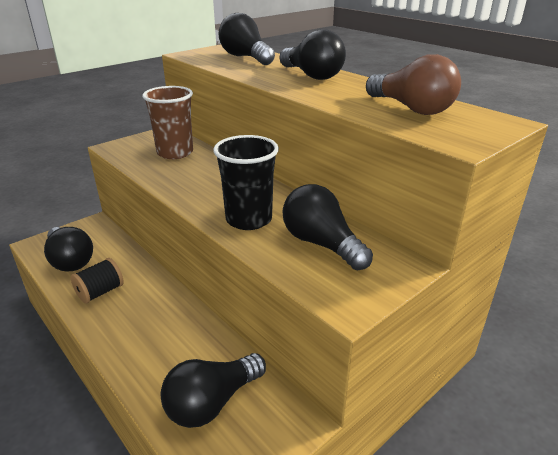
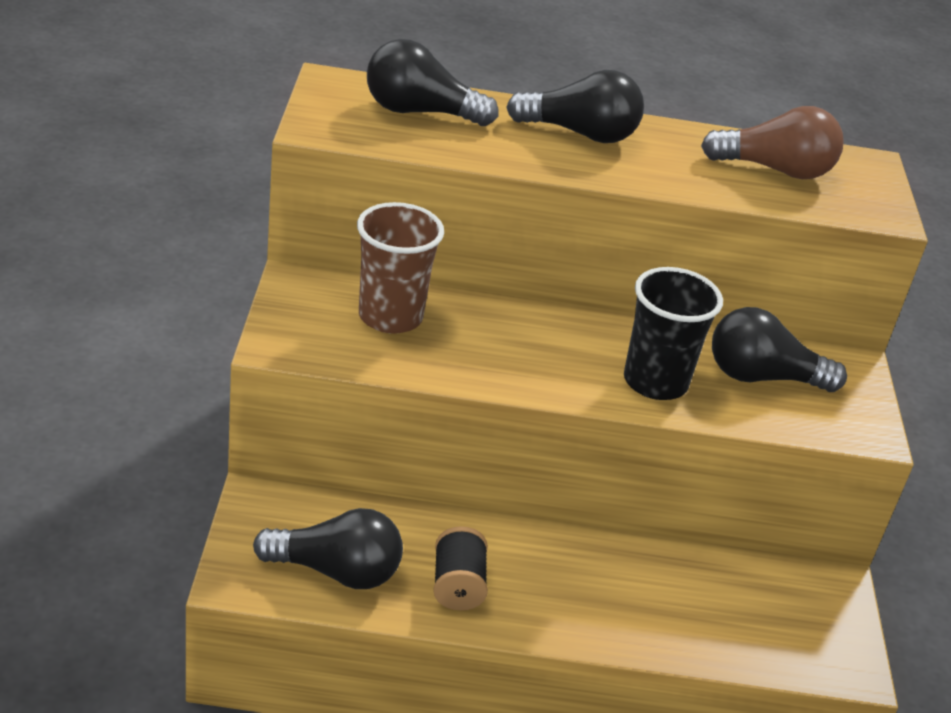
camera: 50 degrees left, 5 degrees up
(212, 402) = (755, 617): black light bulb -> none

